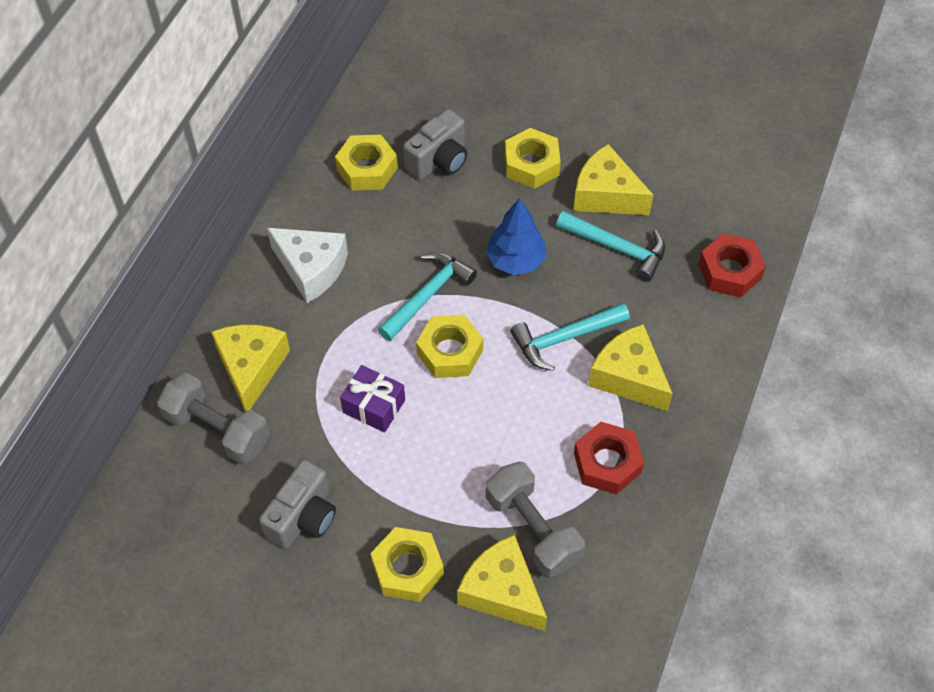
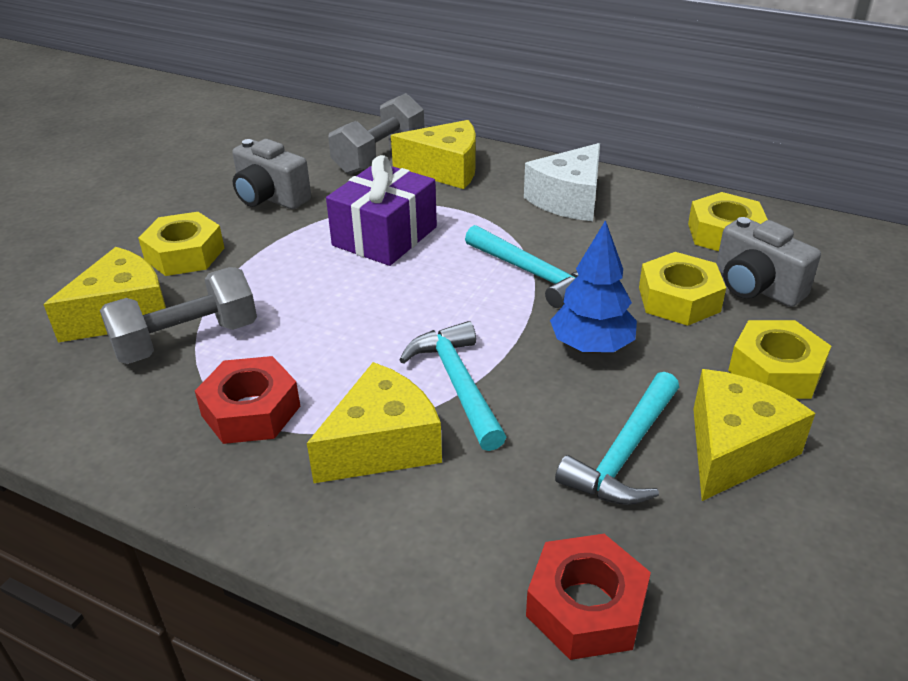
camera: 95 degrees right, 20 degrees down
(374, 406) = (385, 236): purple gift -> purple gift, size x1.52
(450, 352) = (448, 287): yellow nut -> yellow nut (679, 299)

